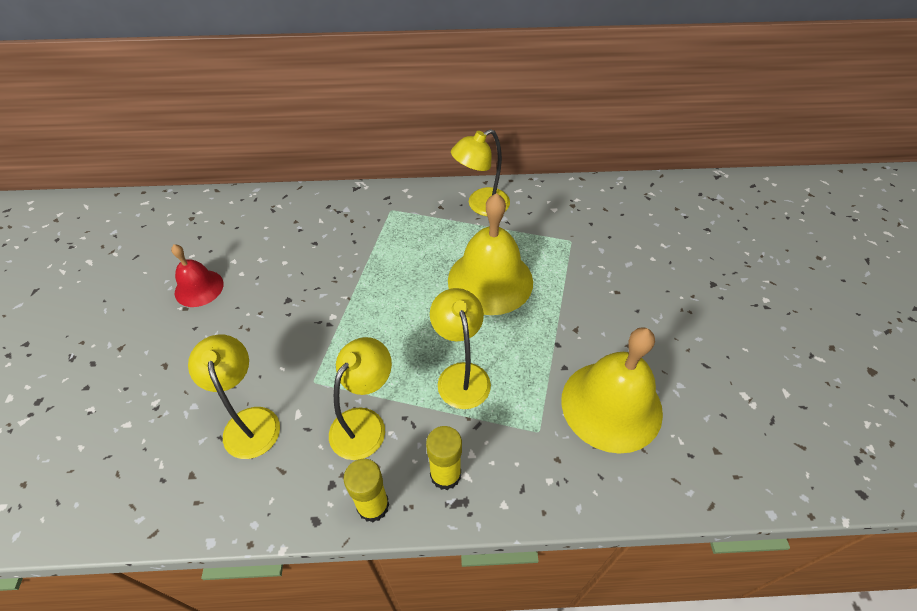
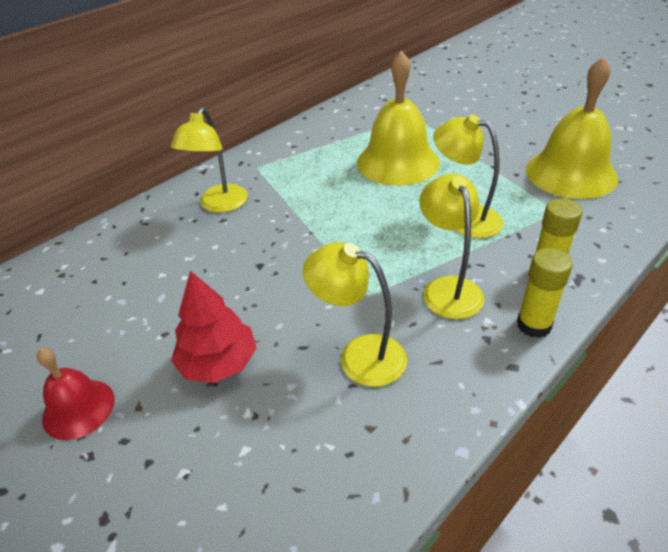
camera: 40 degrees left, 10 degrees down
(182, 354) = (218, 363): none -> red tree
(199, 288) = (156, 311): red bell -> red bell (78, 408)
(481, 206) = (323, 130): yellow lamp -> yellow lamp (219, 205)

